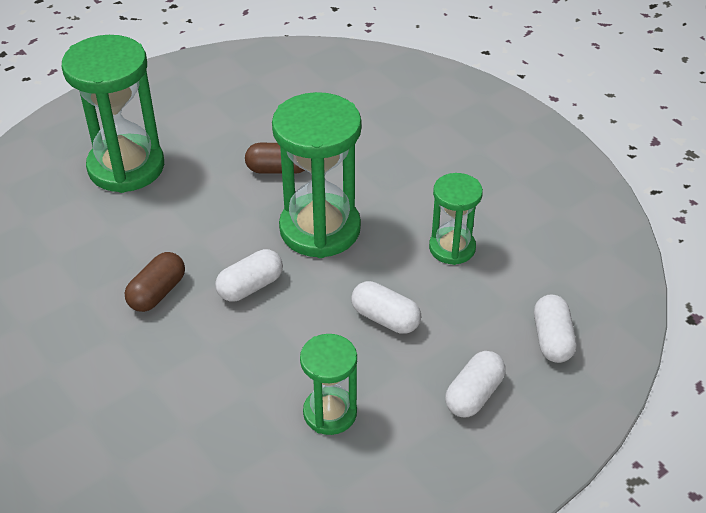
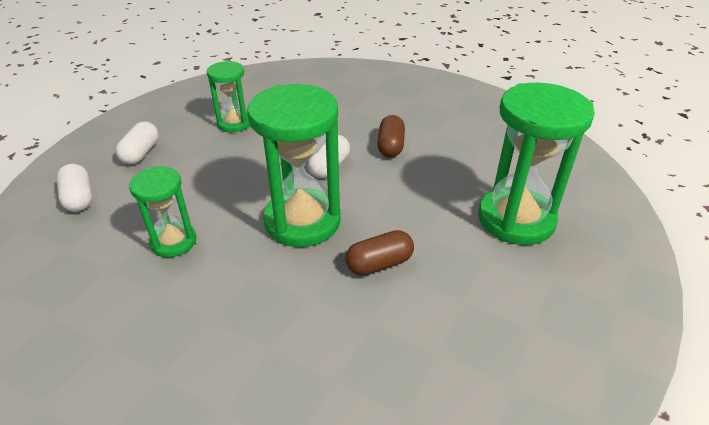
camera: 155 degrees right, 5 degrees down
(385, 318) = (217, 176): white capsule -> none

